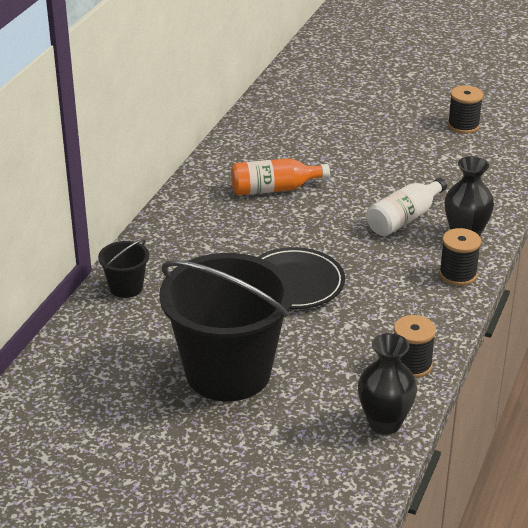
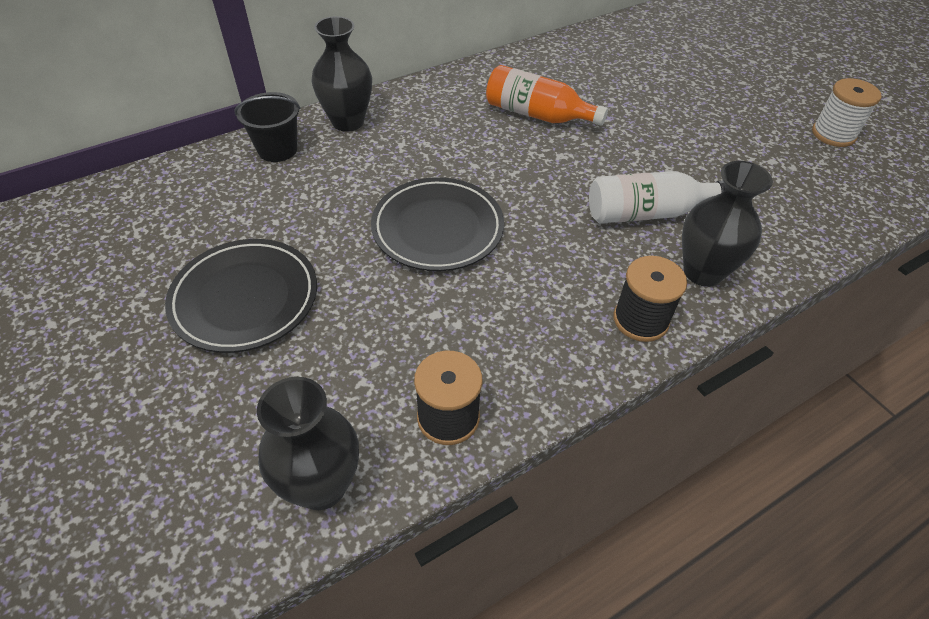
camera: 35 degrees right, 15 degrees up
(151, 249) = (348, 122): none -> black vase
(228, 372) = (245, 299): black bucket -> black plate
(463, 126) = (833, 134): black spool -> white spool

